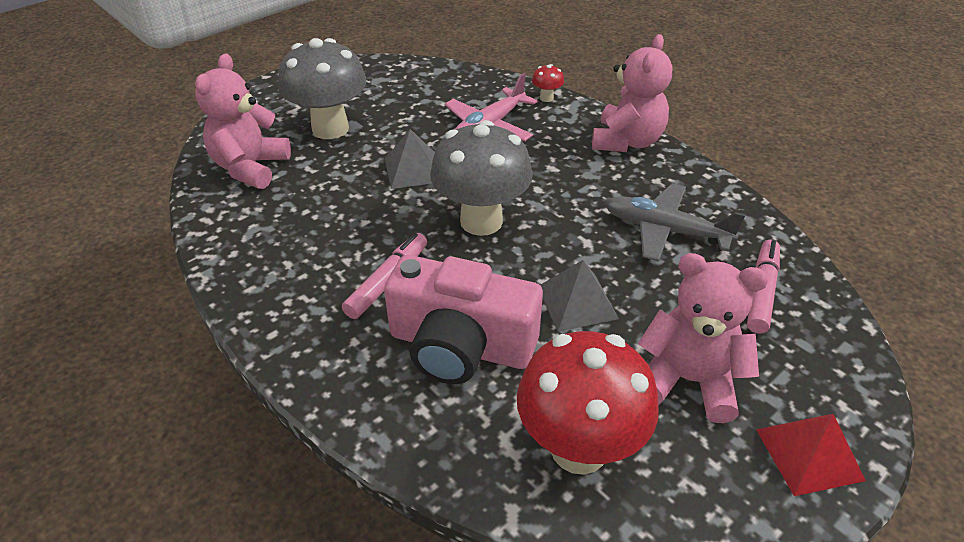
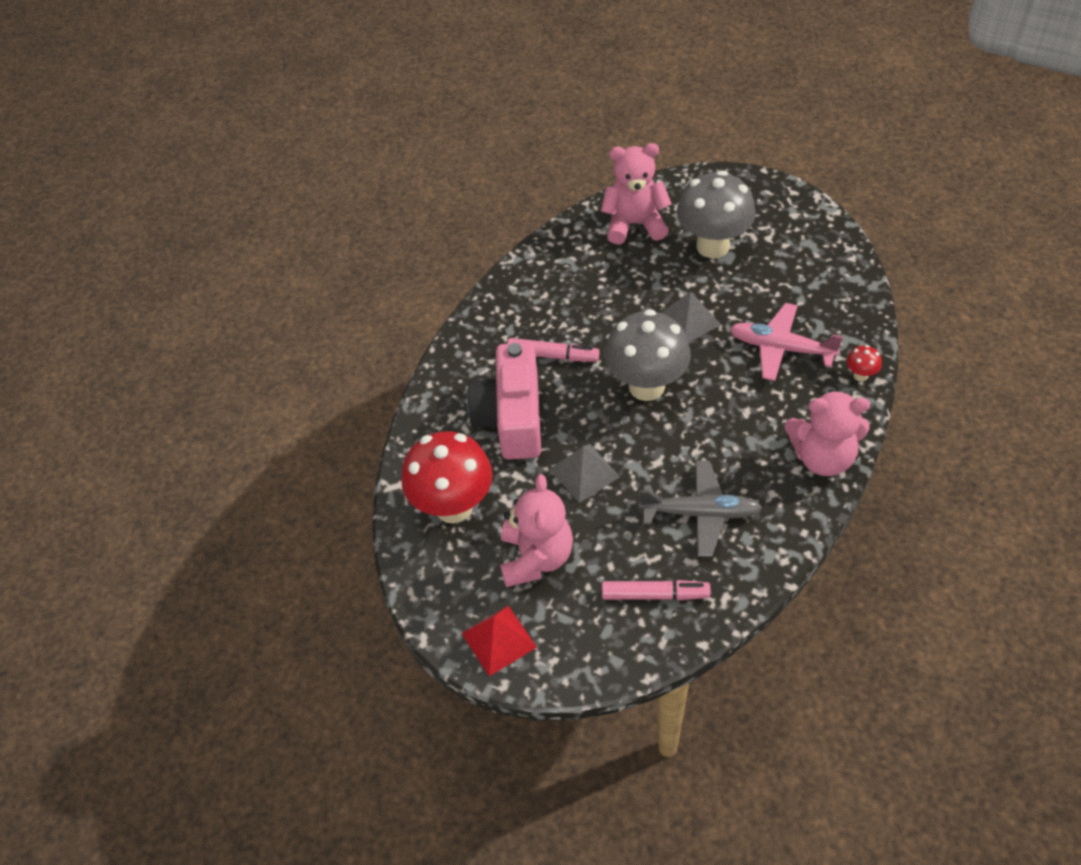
camera: 75 degrees right, 10 degrees up
(665, 230) = (701, 513): grey plane -> grey plane turned 90 degrees clockwise

